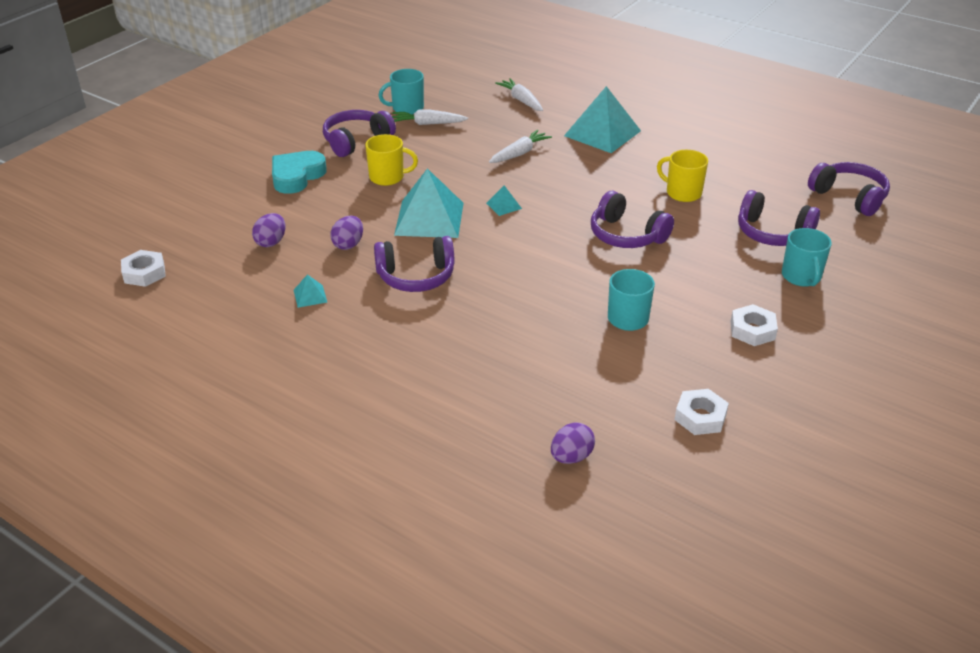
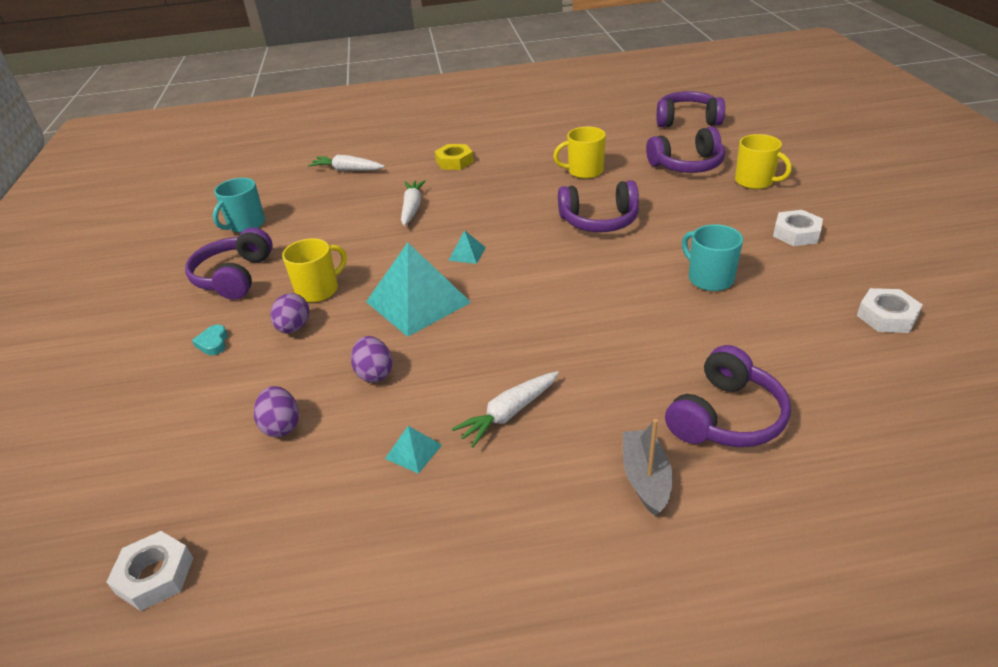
camera: 40 degrees left, 0 degrees up
(297, 176) = (213, 343): turquoise heart -> turquoise heart, size x0.46
(394, 387) = (645, 478): none -> grey boat
(416, 276) = (490, 359): purple headphones -> purple headphones (726, 417)
(428, 124) = (288, 226): white carrot -> white carrot (509, 413)
(571, 457) = (880, 420): purple egg -> purple egg (294, 328)
(602, 133) = (454, 162): turquoise pyramid -> yellow nut
(801, 277) = (755, 181): turquoise mug -> yellow mug

